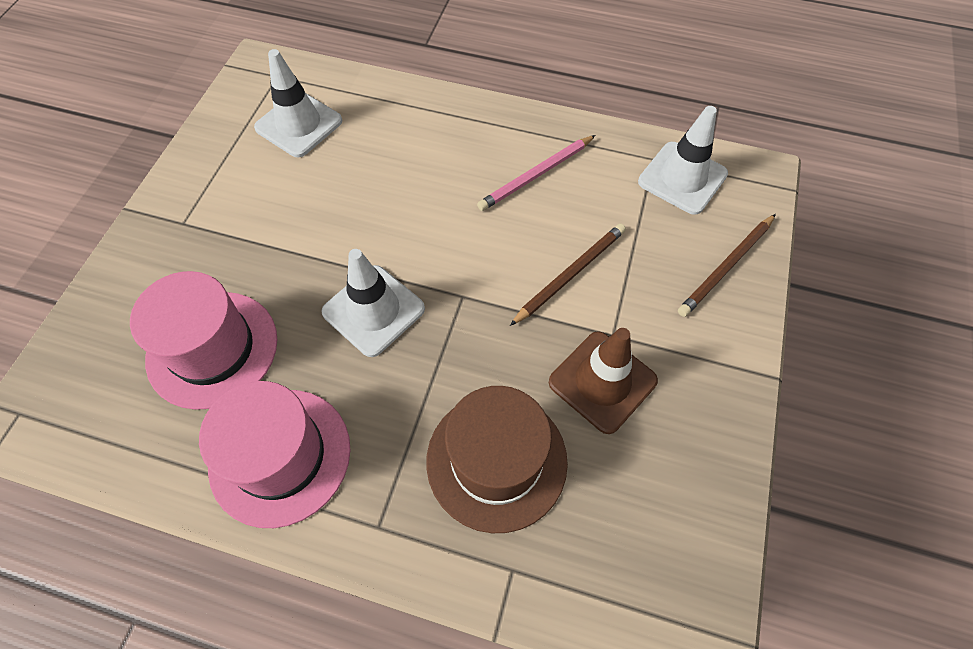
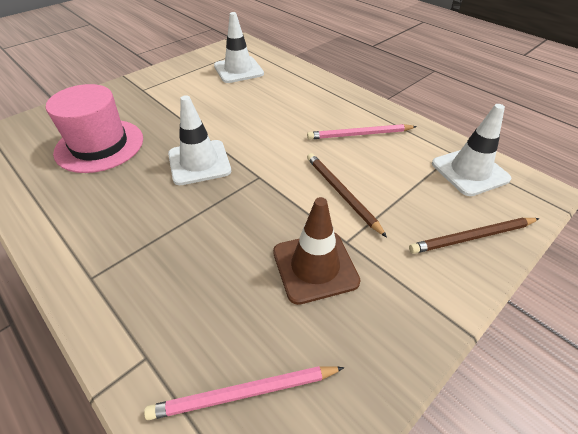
camera: 30 degrees right, 15 degrees down
(280, 456) = (78, 210): pink hat -> none
(496, 460) = (198, 278): brown hat -> none
(570, 274) = (341, 193): brown pencil -> brown pencil turned 105 degrees counterclockwise
(627, 546) = (244, 393): none -> pink pencil

